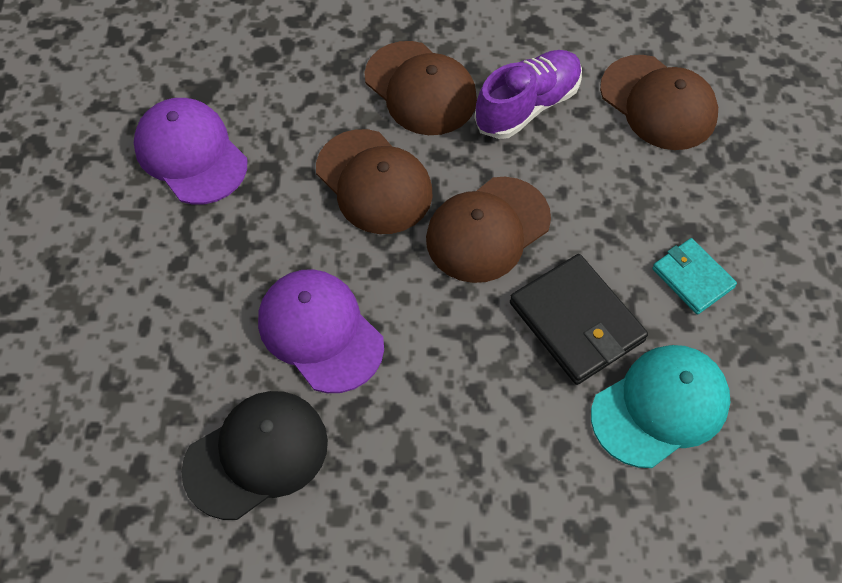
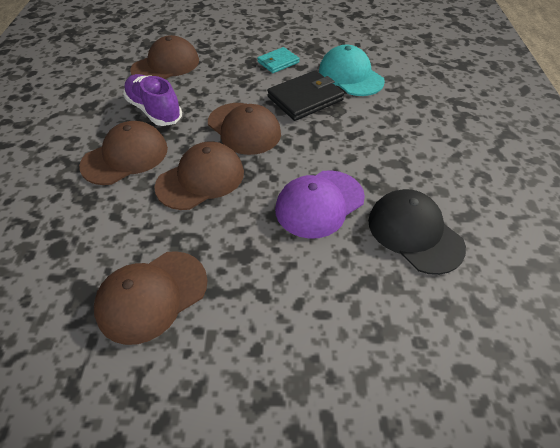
camera: 90 degrees left, 10 degrees down
(190, 154) = (152, 296): purple cap -> brown cap

